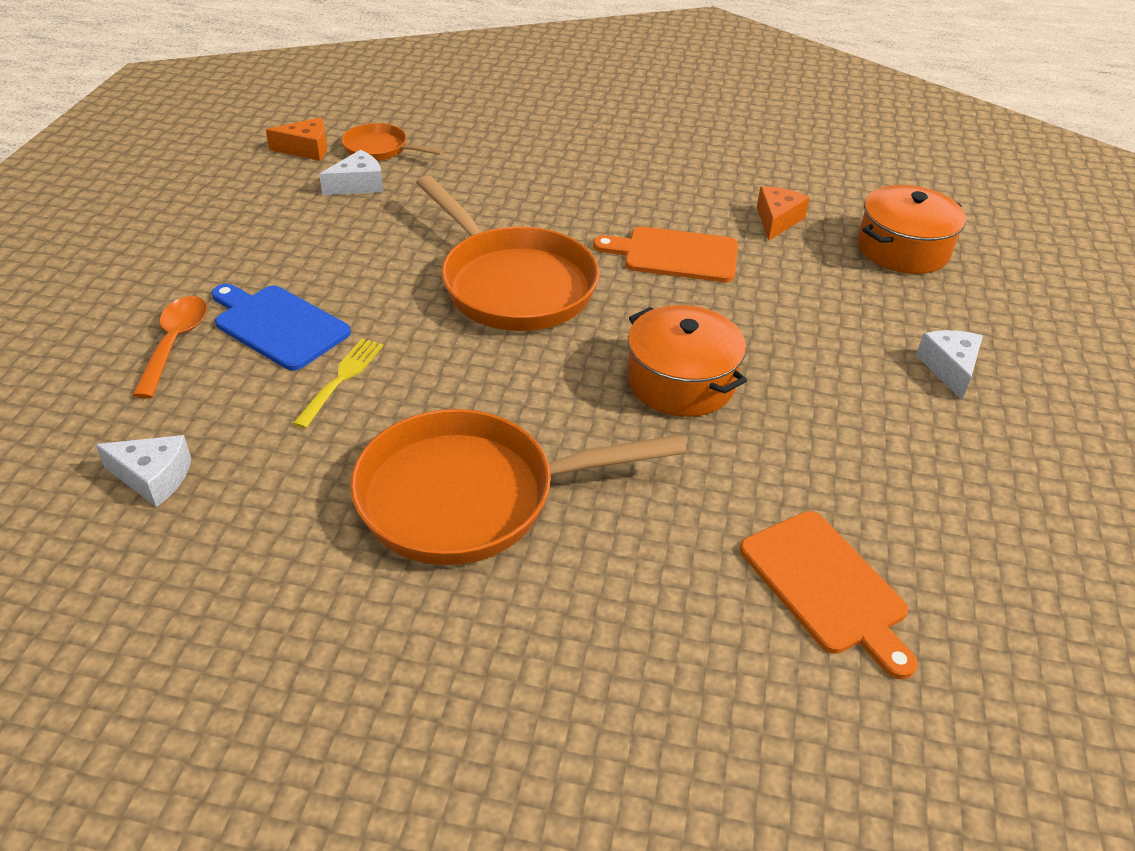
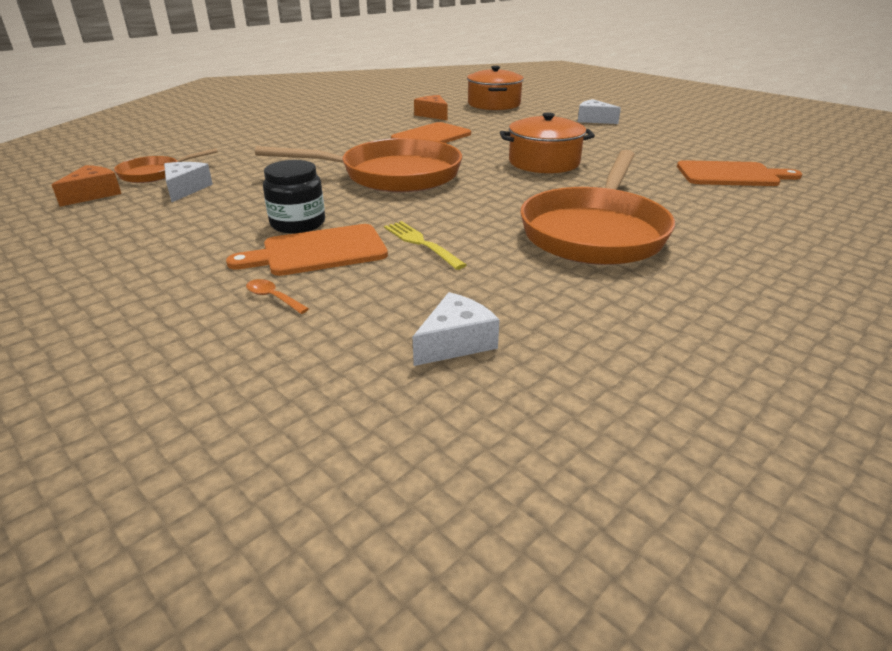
camera: 55 degrees left, 10 degrees down
(175, 343) = (273, 297): orange spoon -> orange spoon, size x0.53
(278, 325) = (318, 251): blue cutting board -> orange cutting board
(330, 285) = (298, 223): none -> black jar

